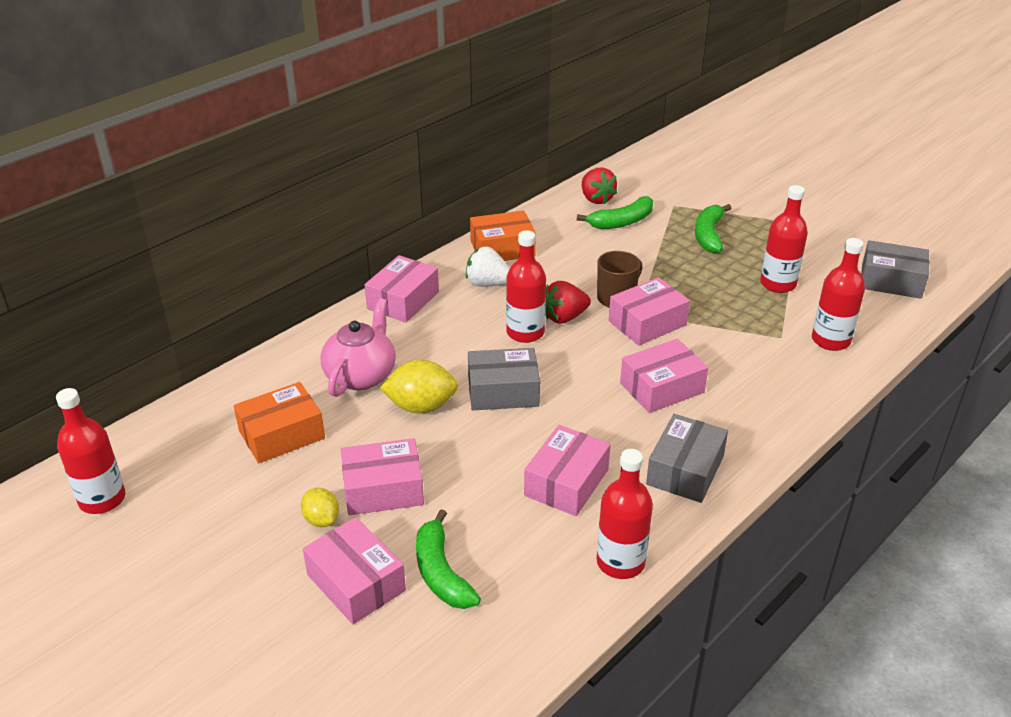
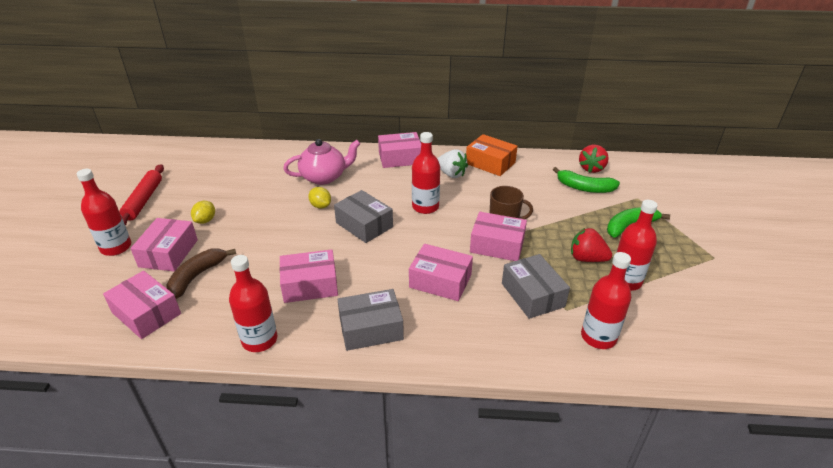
camera: 50 degrees right, 0 degrees up
(102, 499) = (169, 160): red bottle -> red bottle (116, 247)
(182, 565) = (144, 200): none -> red rolling pin
(282, 434) = (255, 179): orange box -> none
(383, 489) = (244, 227): pink box -> pink box (146, 313)
(421, 407) = (320, 206): yellow lemon -> yellow lemon, size x0.61
(441, 573) = (197, 276): green banana -> brown banana
(487, 284) = (451, 174): white strawberry -> white strawberry turned 150 degrees clockwise
(564, 317) = (458, 213): red strawberry -> red strawberry (586, 259)
(891, 281) = (725, 338): grey box -> grey box (532, 295)

